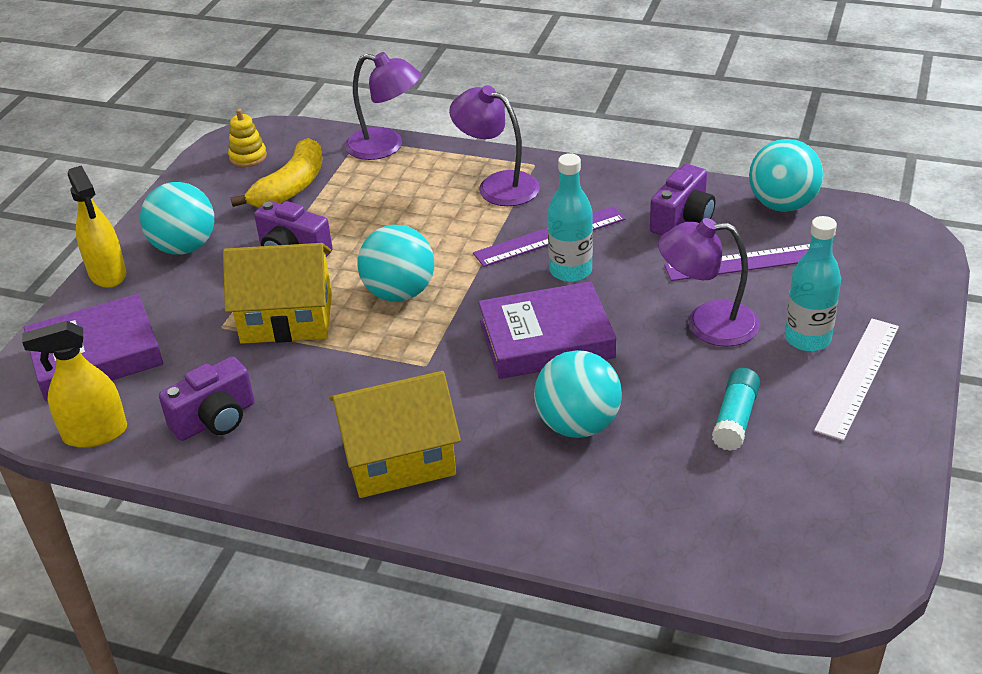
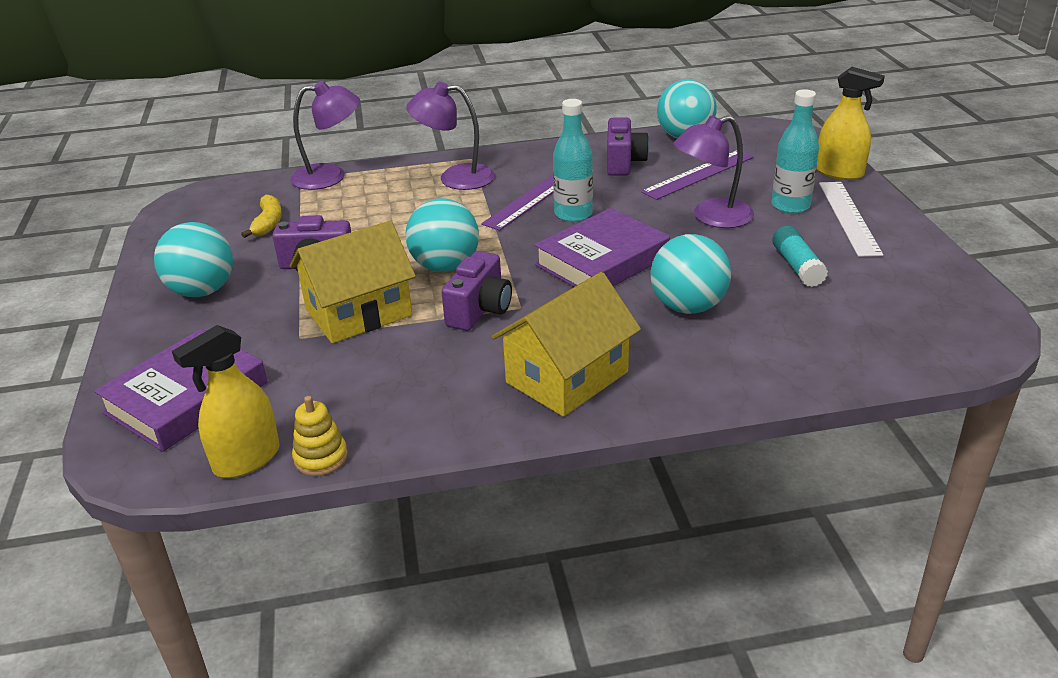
camera: 30 degrees left, 5 degrees down
(107, 274) = (137, 332): yellow spray bottle -> yellow spray bottle (839, 172)
(215, 419) = (364, 407): purple camera -> purple camera (480, 310)
(248, 157) = (204, 213): yellow stacking toy -> yellow stacking toy (321, 458)
(291, 187) = (268, 223): yellow banana -> yellow banana, size x0.64

